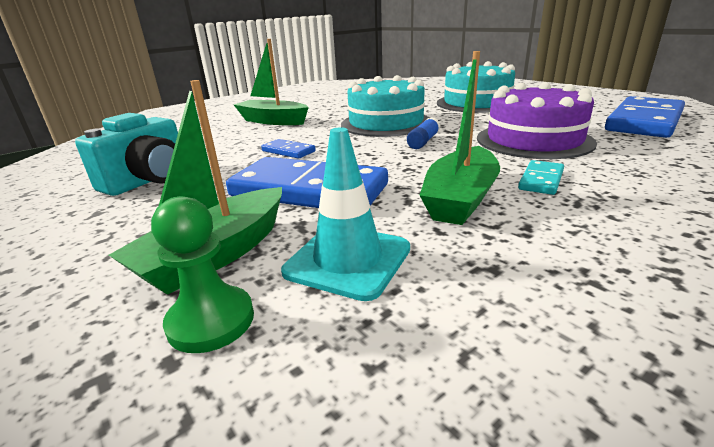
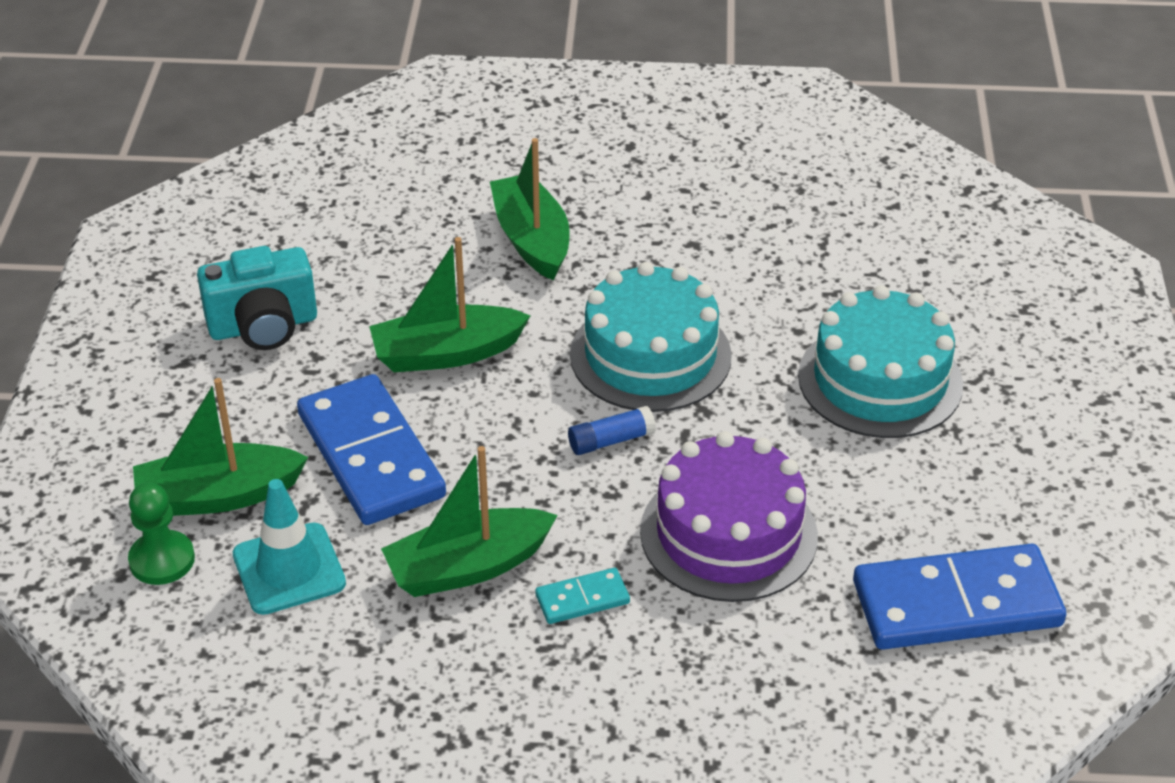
camera: 40 degrees right, 15 degrees up
(288, 151) = (446, 353): blue domino -> green boat

